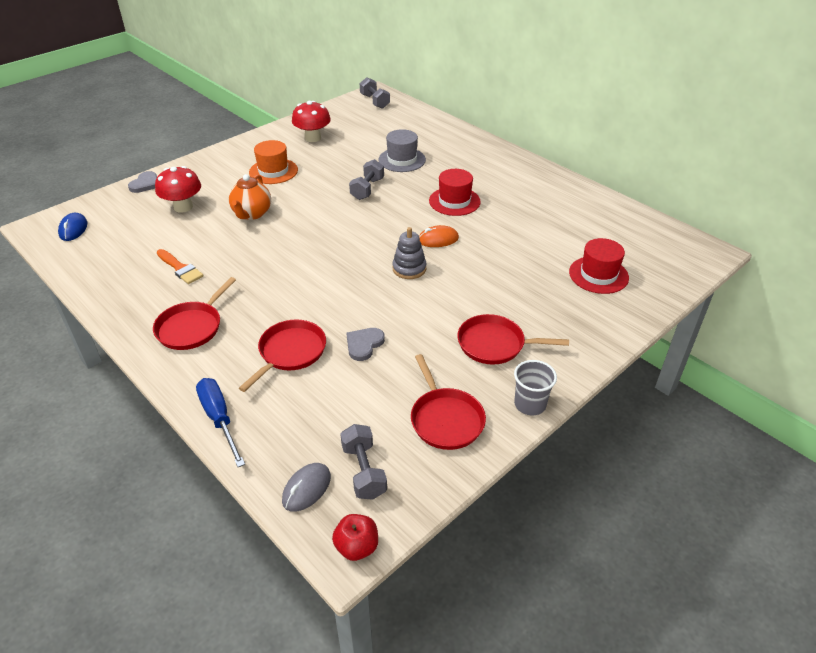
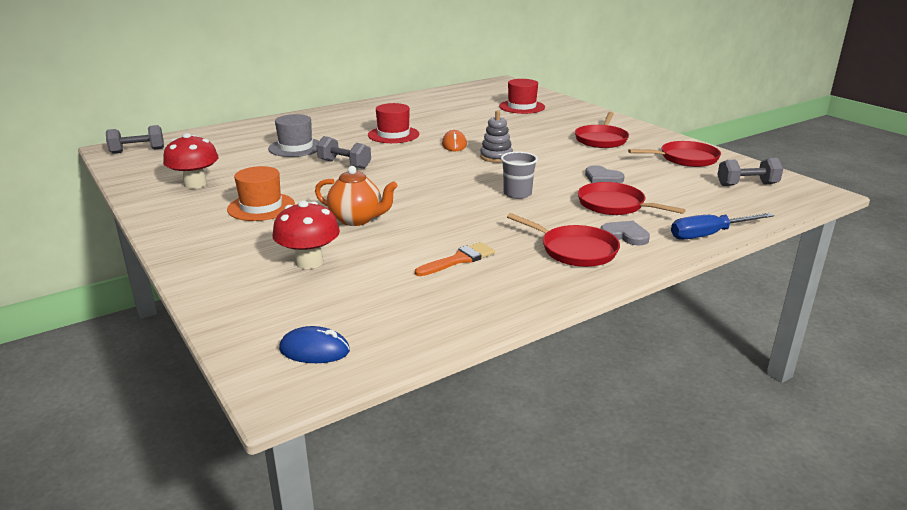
camera: 80 degrees left, 15 degrees down
(145, 184) = (215, 294): grey heart -> grey heart (625, 235)
(306, 489) = (773, 203): grey mouse -> none
(357, 547) = (816, 190): red apple -> none
(530, 404) = (664, 136): grey cup -> grey cup (517, 194)

